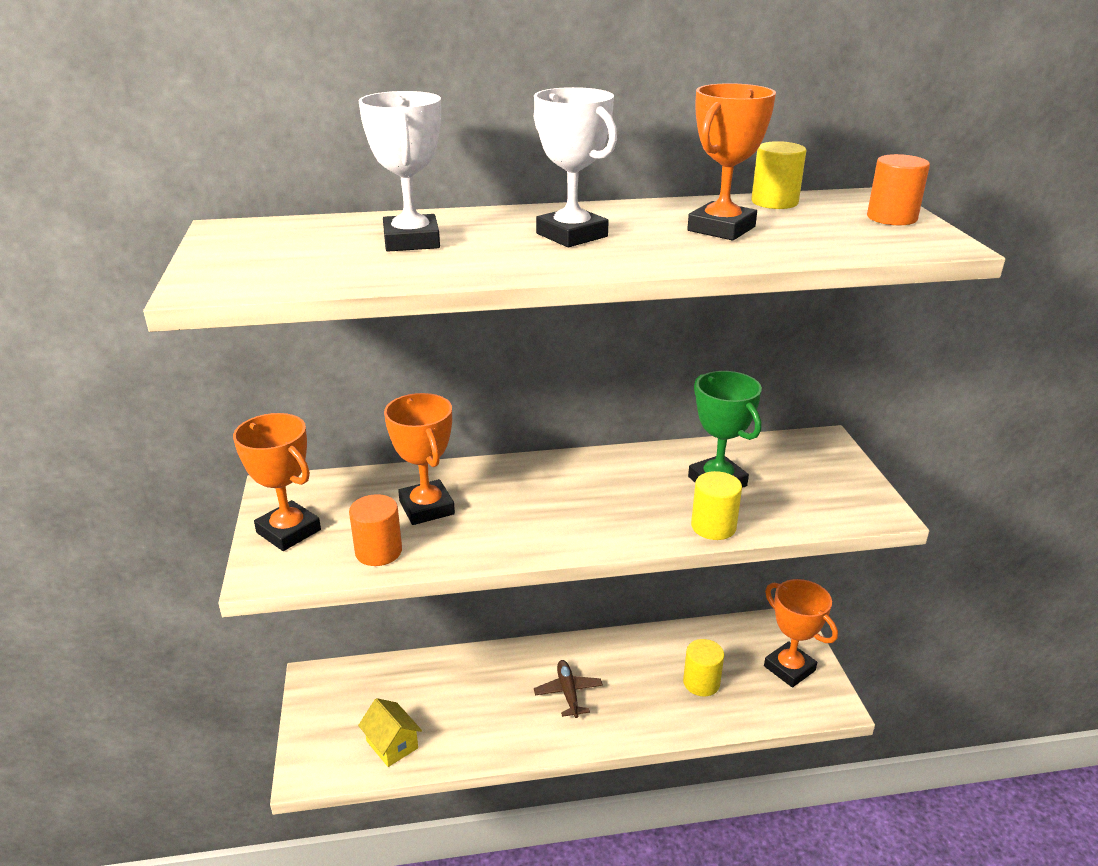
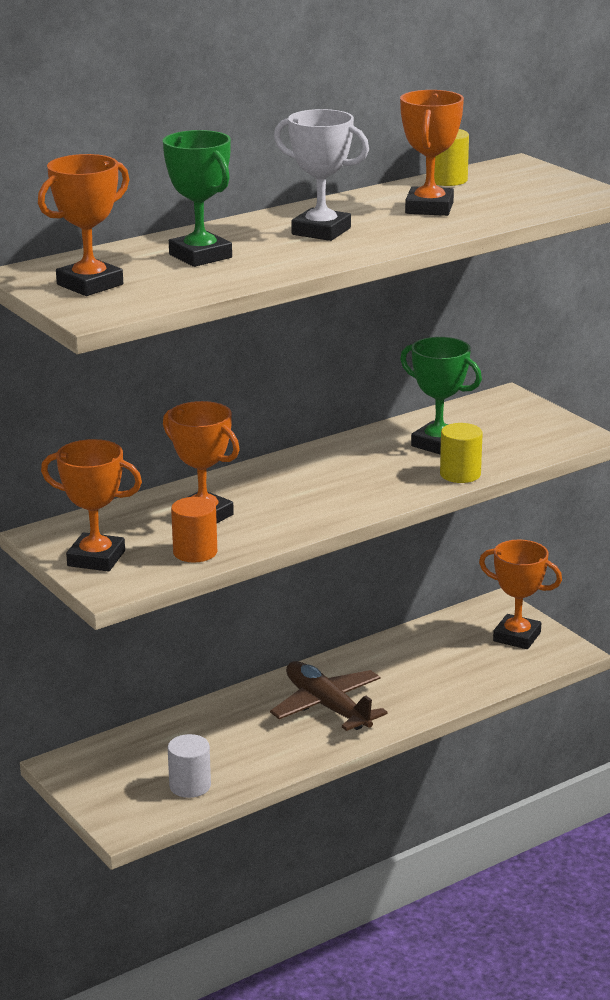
camera: 25 degrees left, 5 degrees down
(259, 252) = (90, 284): none -> orange trophy
(392, 744) = (190, 786): yellow house -> white cylinder
(411, 241) = (200, 256): white trophy -> green trophy
(568, 693) = (327, 706): brown plane -> brown plane, size x1.75
(701, 682) = (445, 667): yellow cylinder -> none
(891, 218) = (546, 179): orange cylinder -> none

